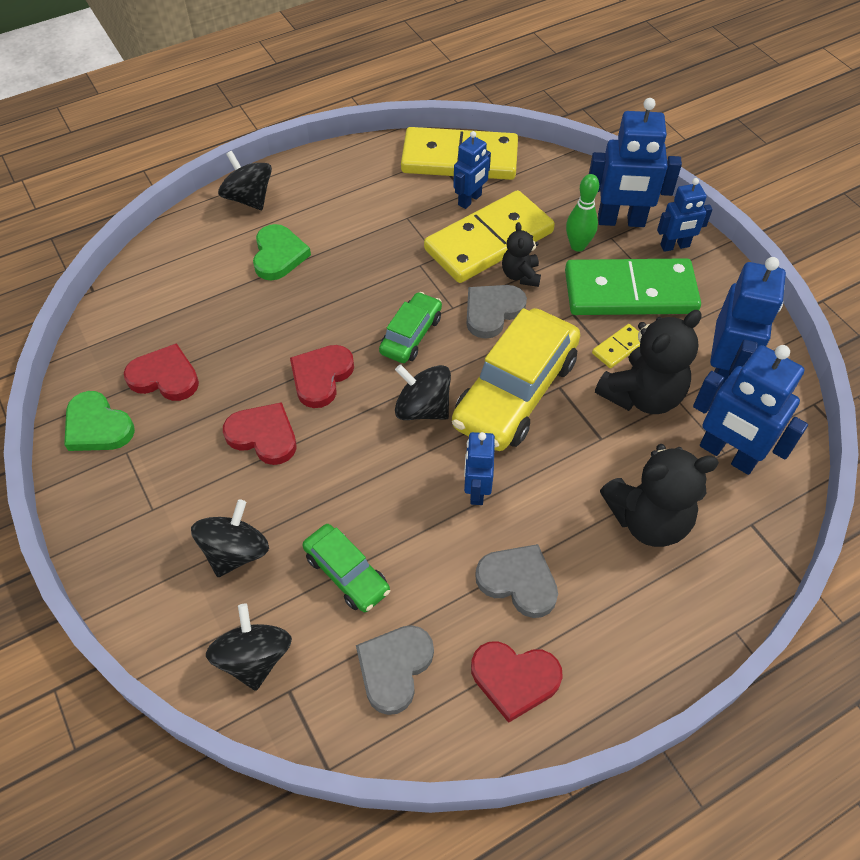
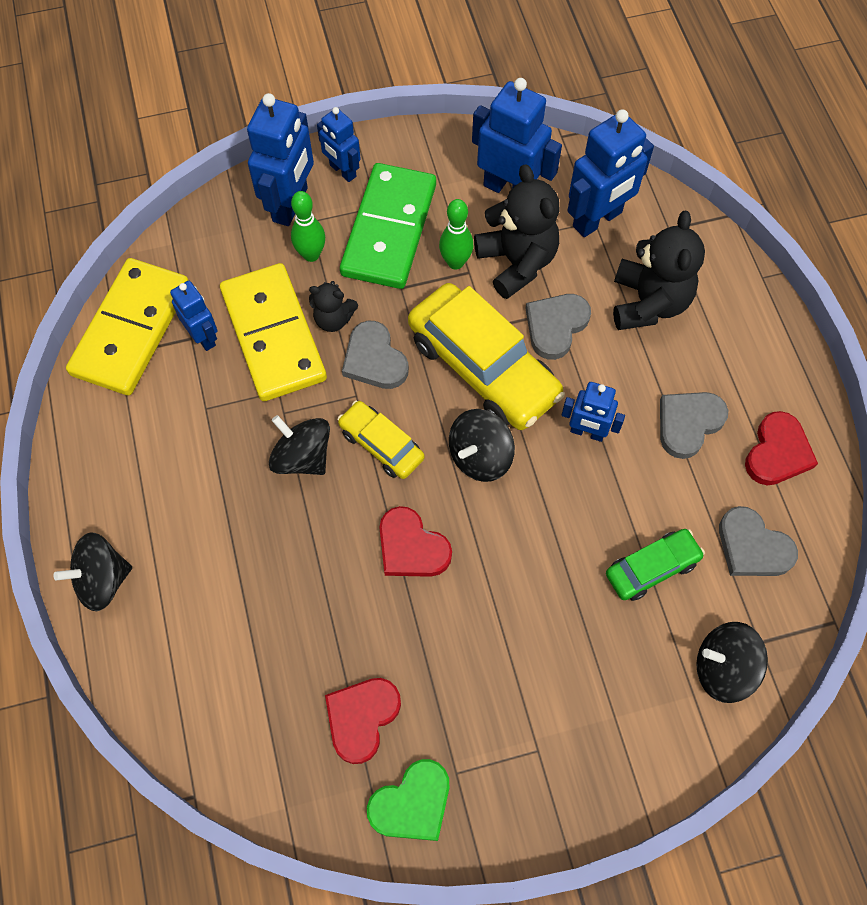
camera: 75 degrees left, 10 degrees up
(235, 552) = (607, 669): black spinning top -> black spinning top (302, 457)
(263, 436) = (473, 620): red heart -> none
(278, 255) = (214, 561): green heart -> none
(411, 335) = (381, 445): green car -> yellow car
(584, 441) = (555, 326): none -> grey heart
(619, 347) = (455, 262): yellow domino -> green bowling pin
(675, 246) = (342, 171): blue robot -> blue robot turned 135 degrees clockwise

